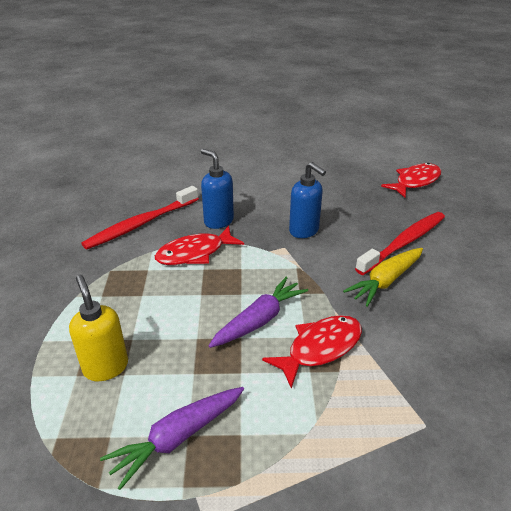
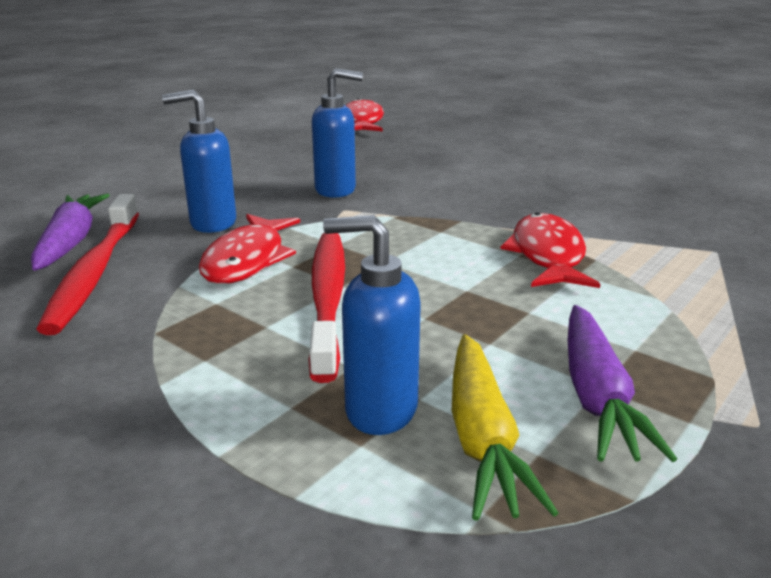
camera: 50 degrees left, 10 degrees down
(106, 367) = (379, 410): yellow soap dispenser -> blue soap dispenser
(259, 320) = (451, 268): purple carrot -> purple carrot (71, 242)
(385, 281) = (491, 189): yellow carrot -> yellow carrot (482, 438)
(403, 243) = (446, 161): red toothbrush -> red toothbrush (328, 299)

